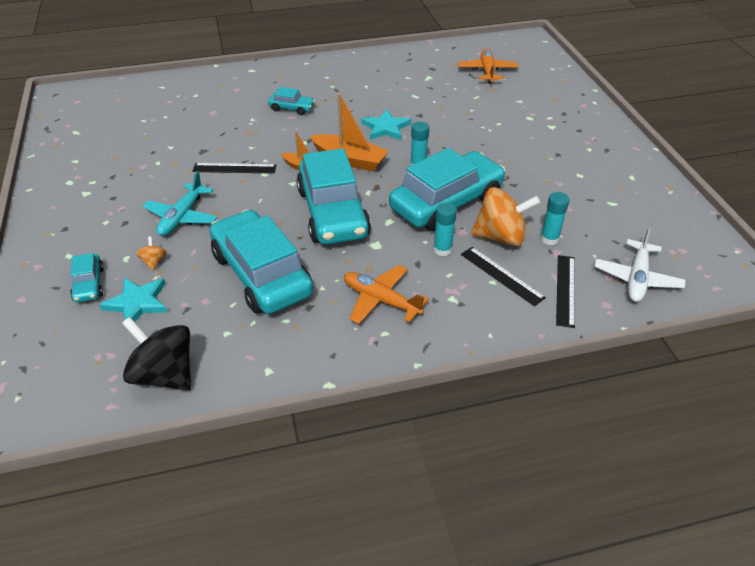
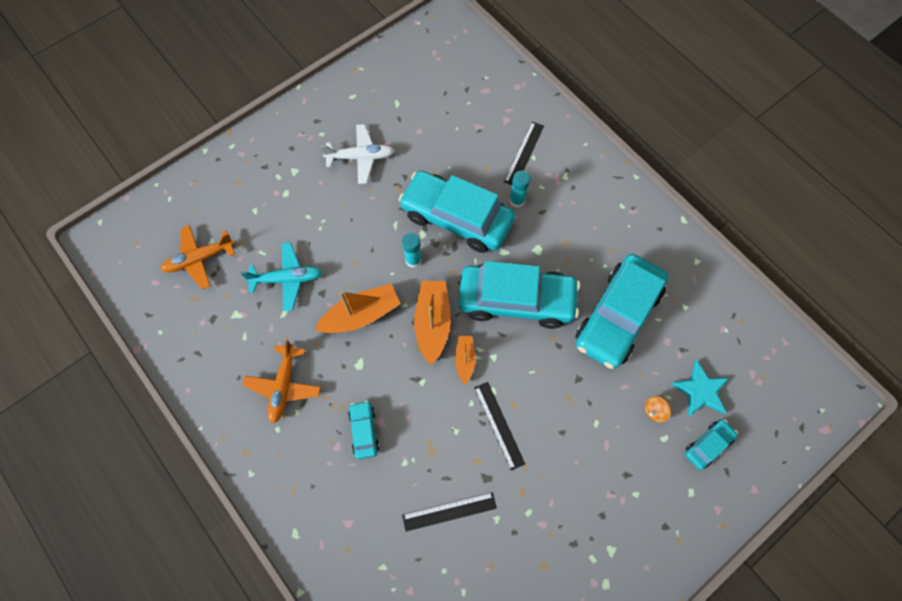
camera: 115 degrees left, 25 degrees up
(165, 374) = (742, 324): black spinning top -> none
(182, 217) = (591, 426): turquoise plane -> turquoise plane (287, 279)
(333, 213) = (516, 300): turquoise car -> turquoise car turned 45 degrees clockwise
(381, 300) = (594, 220): orange plane -> orange plane (284, 386)
(385, 128) = (361, 315): turquoise star -> orange boat
(500, 237) = (480, 166): orange spinning top -> none
(549, 239) = (465, 134): turquoise glue stick -> none
(566, 290) = (516, 112): black ruler -> black ruler (449, 511)
(636, 278) = (480, 74): white plane -> white plane (361, 157)

